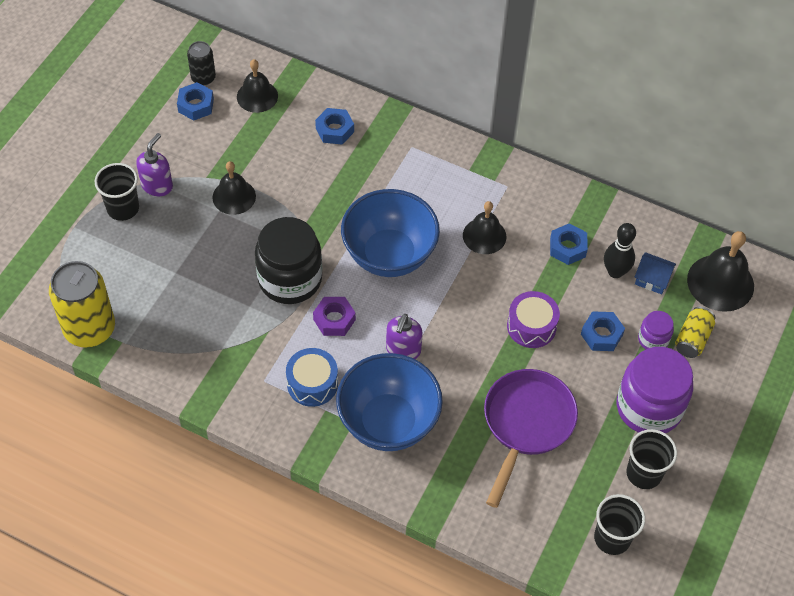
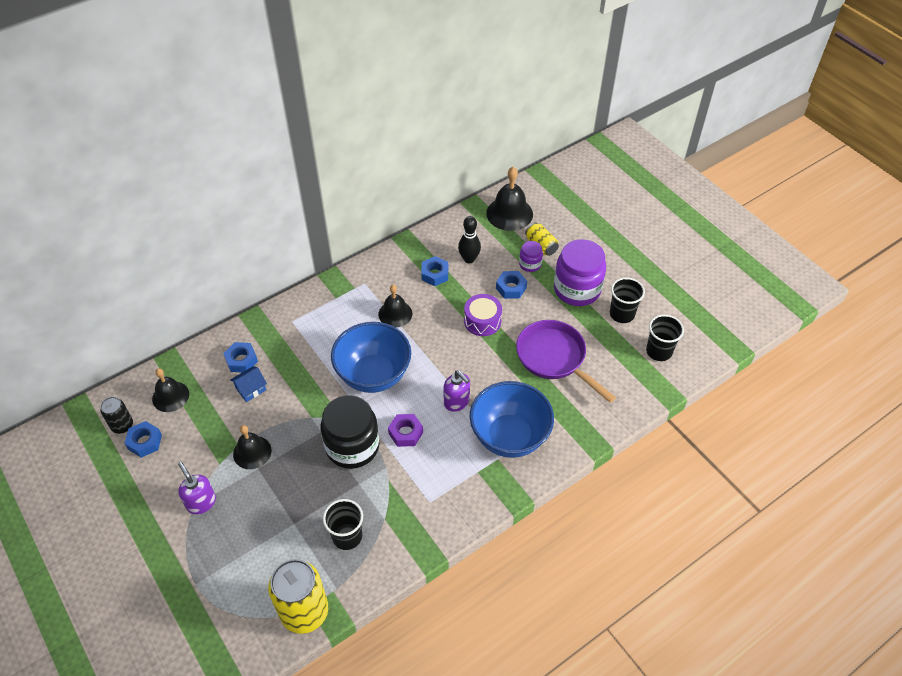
camera: 60 degrees left, 5 degrees down
(123, 208) = (204, 538): black cup -> black cup (347, 536)
(312, 383) = (451, 470): blue drum -> none
(652, 279) = (486, 244): blue house -> blue house (251, 389)

